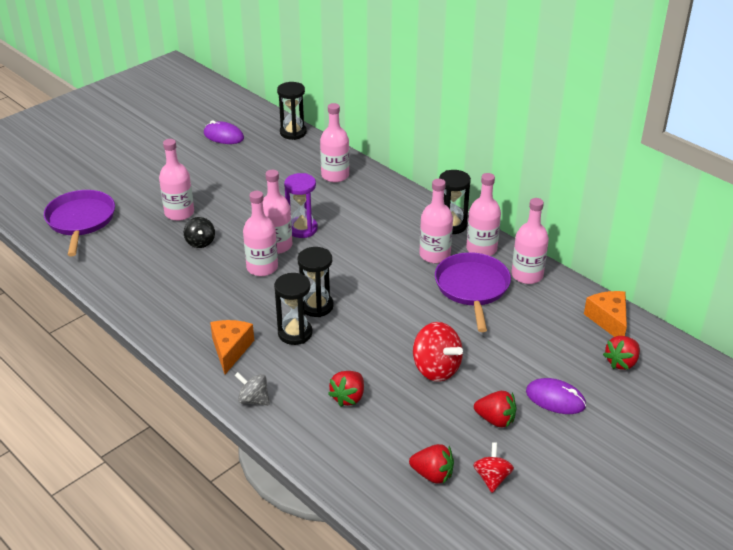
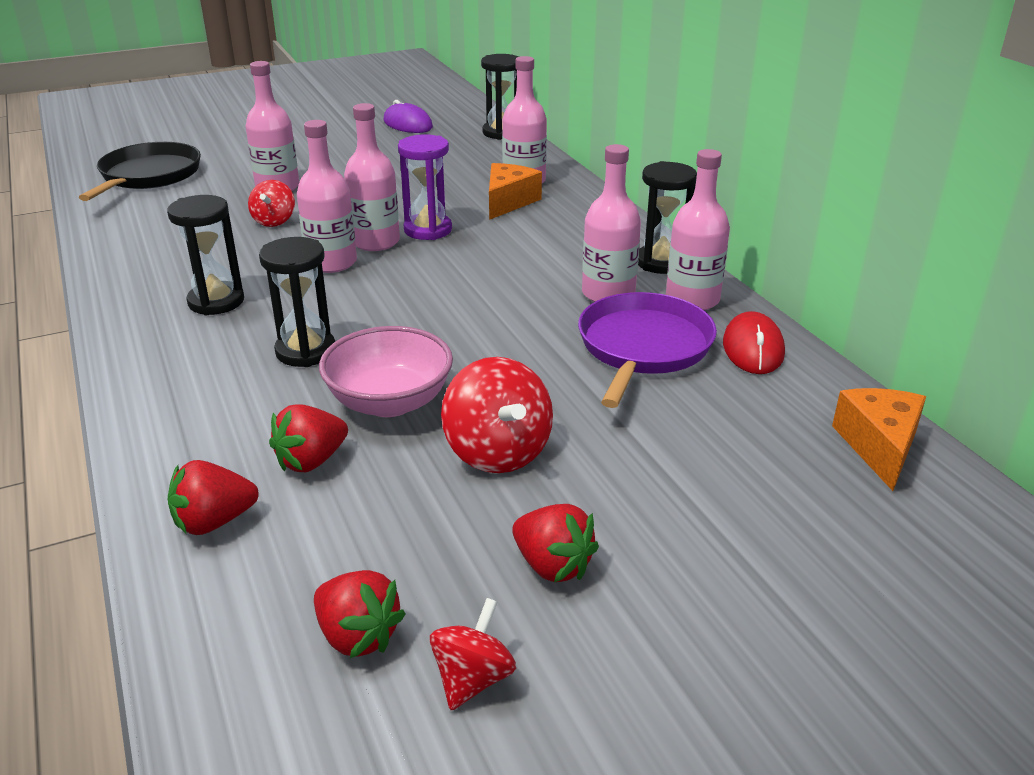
camera: 20 degrees right, 5 degrees down
(80, 221) = (148, 176): purple pan -> black pan
(200, 242) = (274, 221): black spinning top -> red spinning top
(230, 349) = (191, 352): orange cheese -> orange cheese (508, 202)
(253, 399) = (158, 427): grey spinning top -> none
(316, 306) = (369, 323): black hourglass -> black hourglass (216, 301)
(363, 354) = (389, 402): none -> pink bowl
(527, 275) = (753, 348): pink bottle -> red mouse
(555, 399) = (698, 558): purple mouse -> none
(621, 362) = (875, 525): red strawberry -> red strawberry (214, 522)

